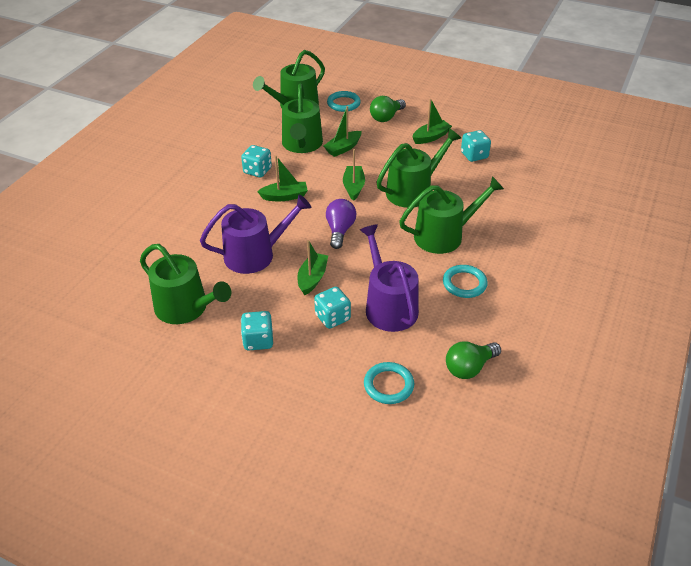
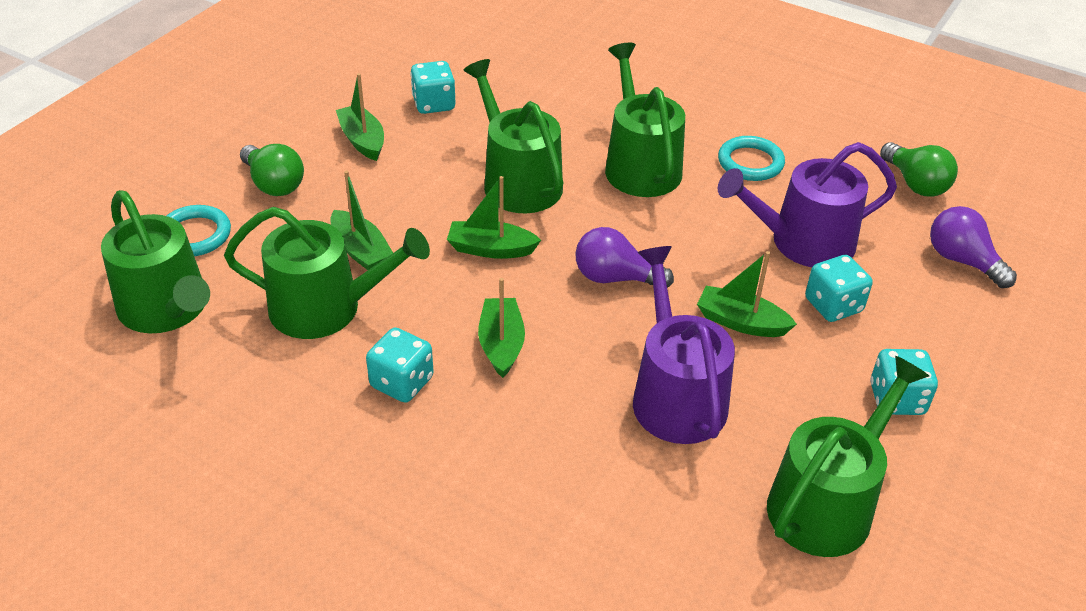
camera: 85 degrees left, 0 degrees up
(388, 385) = (962, 261): turquoise ring -> purple light bulb

